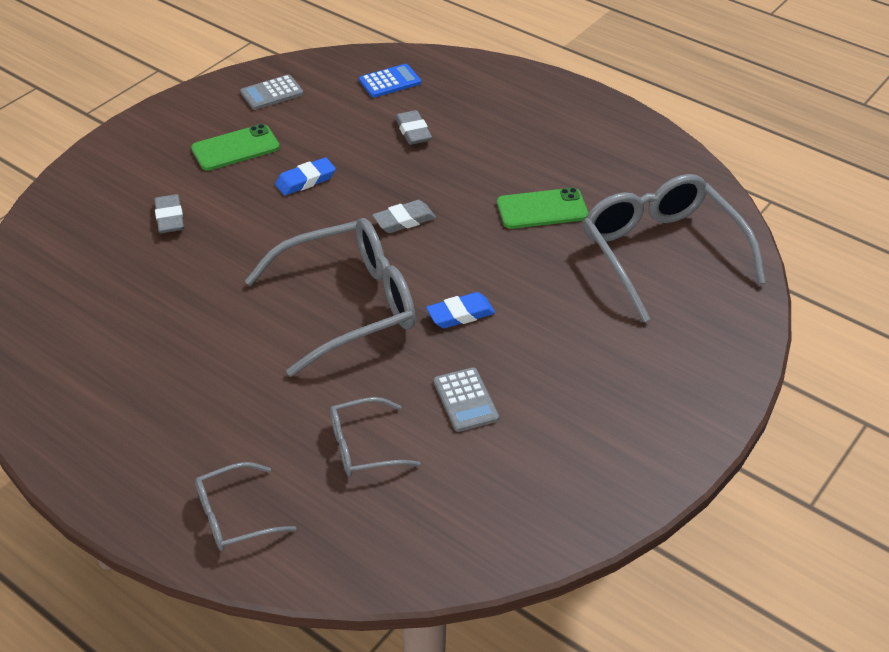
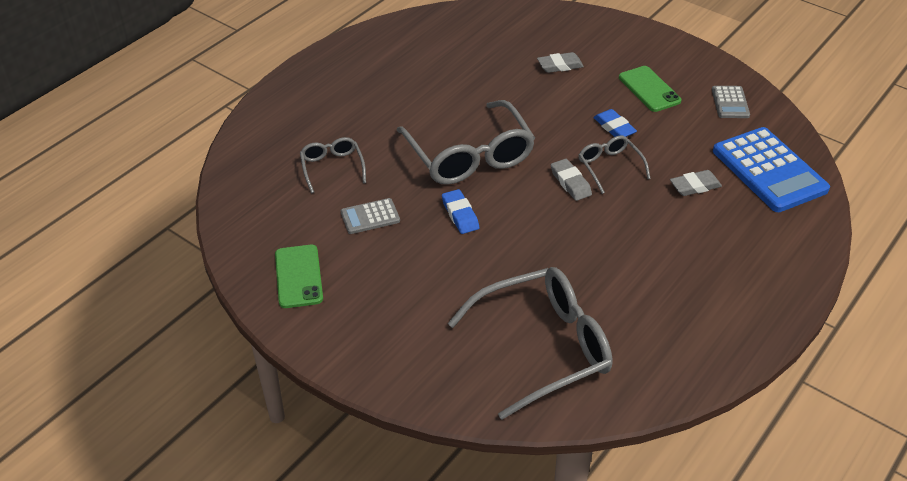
camera: 90 degrees right, 0 degrees up
(234, 516) = (283, 116): grey glasses -> grey glasses (609, 167)
(272, 93) = (730, 103): grey calculator -> grey calculator turned 150 degrees counterclockwise
(390, 82) = (769, 170): blue calculator -> blue calculator, size x2.05
(542, 209) = (596, 267): green phone -> green phone (298, 276)

